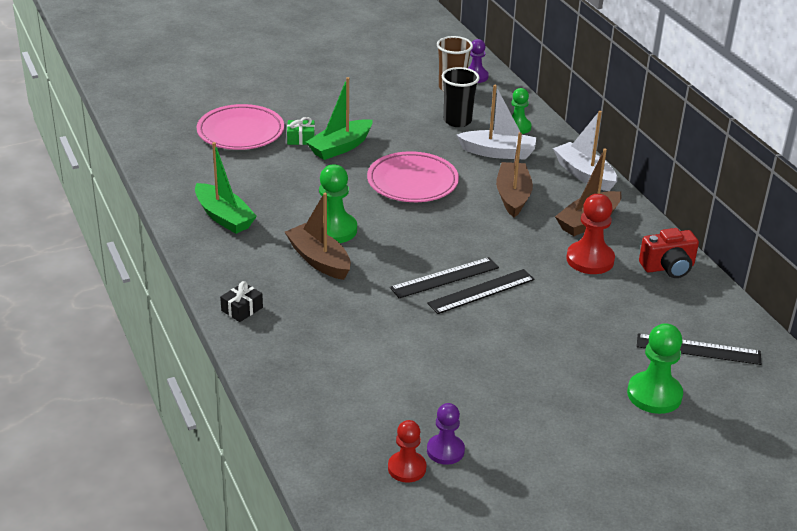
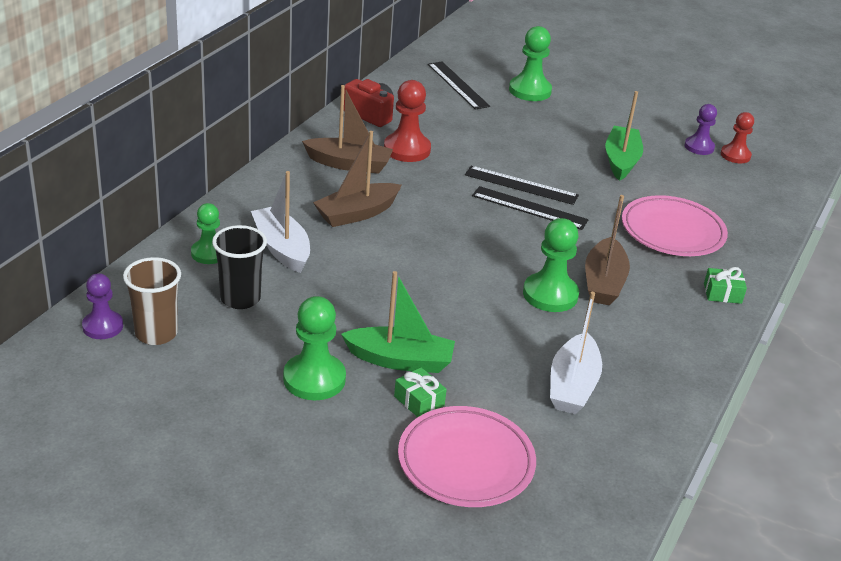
camera: 130 degrees left, 0 degrees up
(224, 217) = (631, 376): green boat -> green boat (621, 161)
(242, 309) = (722, 293): black gift -> green gift
(358, 117) = (314, 379): none -> green pawn
(412, 182) = (407, 280): pink plate -> pink plate (672, 231)
(584, 174) = (266, 187): white boat -> white boat (572, 385)

